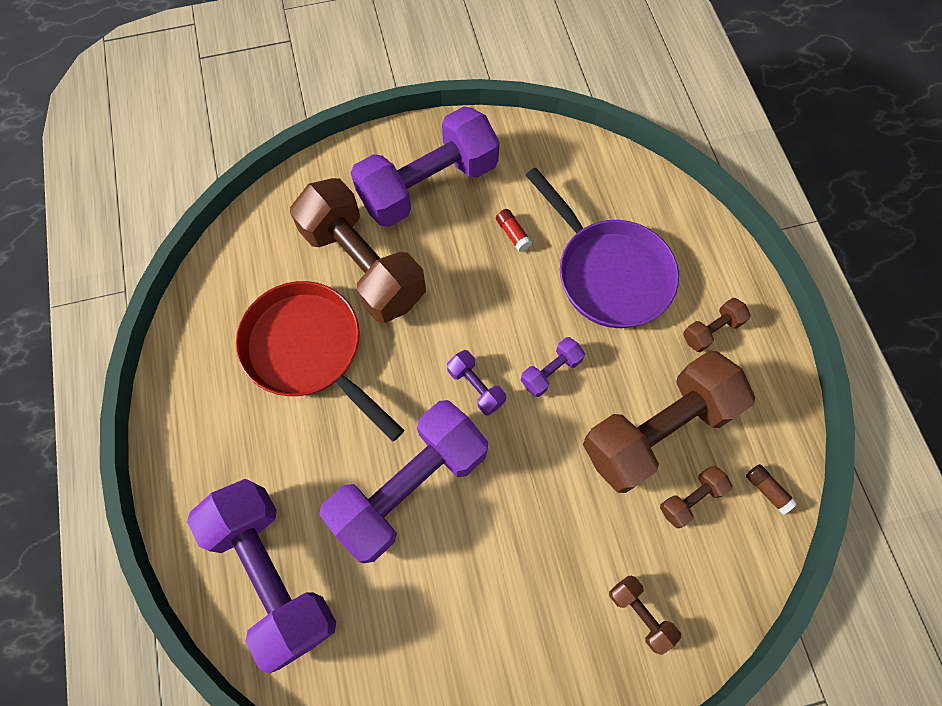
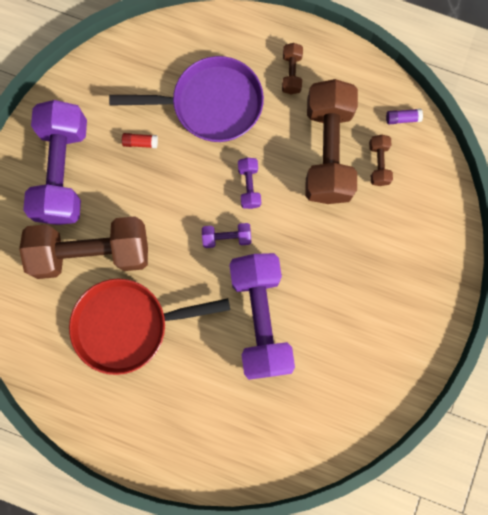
camera: 55 degrees left, 10 degrees up
(274, 573) = (256, 432): purple dumbbell -> none
(640, 613) = (419, 238): brown dumbbell -> none
(767, 490) = (402, 118): brown glue stick -> purple glue stick

